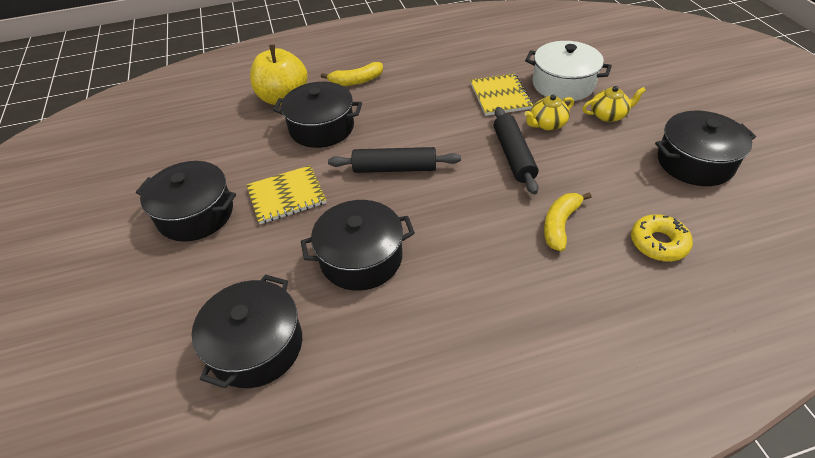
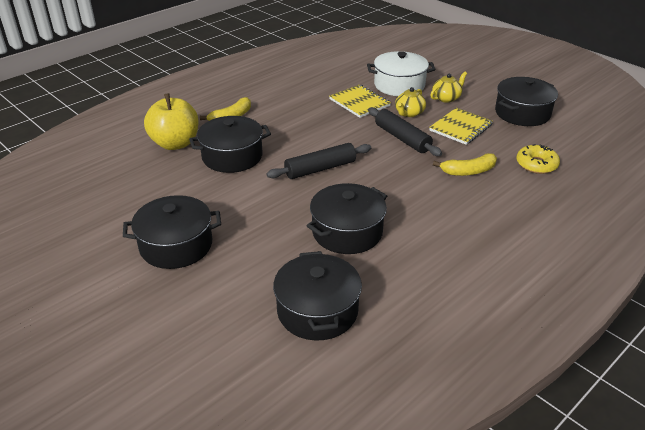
camera: 30 degrees left, 10 degrees down
(286, 196) = (247, 210): yellow notebook -> yellow notebook (461, 128)
(560, 225) = (468, 171): yellow banana -> yellow banana turned 105 degrees counterclockwise

